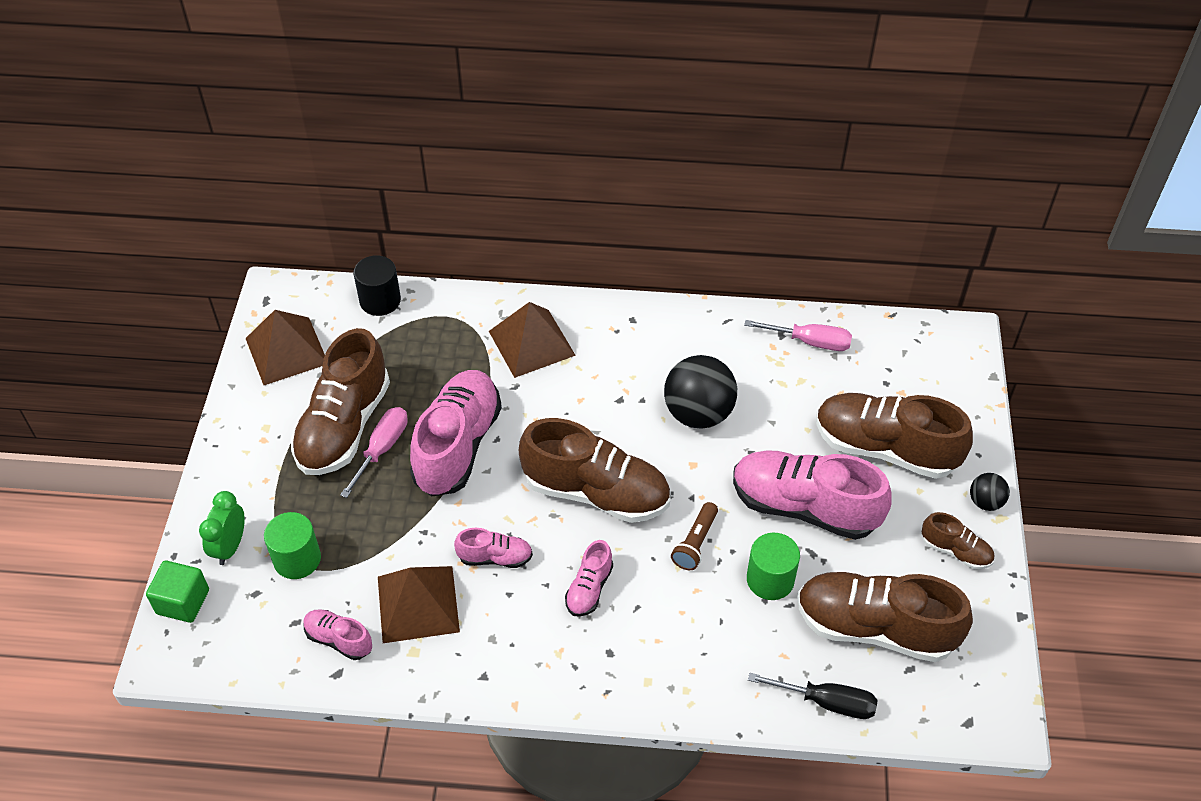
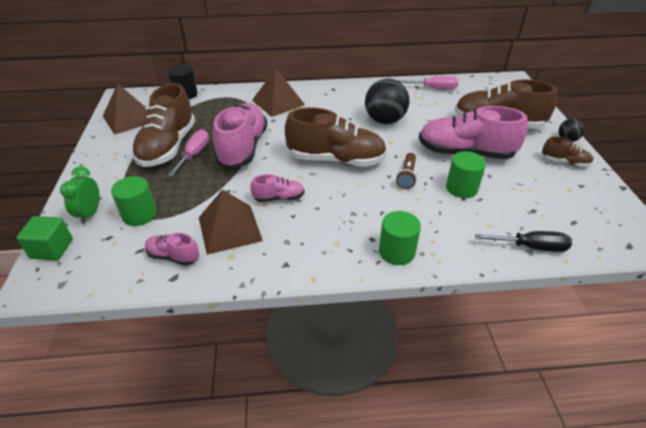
camera: 10 degrees left, 10 degrees down
(589, 589) = (346, 206): pink shoe -> none
(637, 680) = (396, 252): none -> green cylinder
(874, 628) = (539, 204): brown shoe -> none

